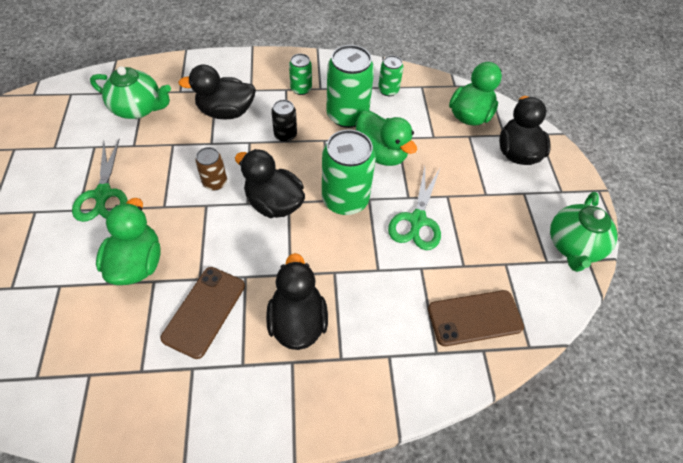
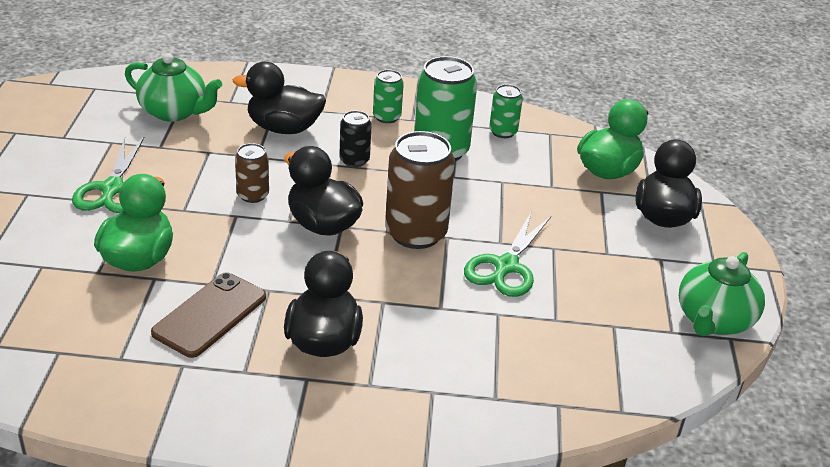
camera: 10 degrees right, 20 degrees down
(345, 199) = (416, 233): green can -> brown can
(381, 154) = (475, 194): green duck -> none
(474, 318) = (556, 372): brown phone -> none

